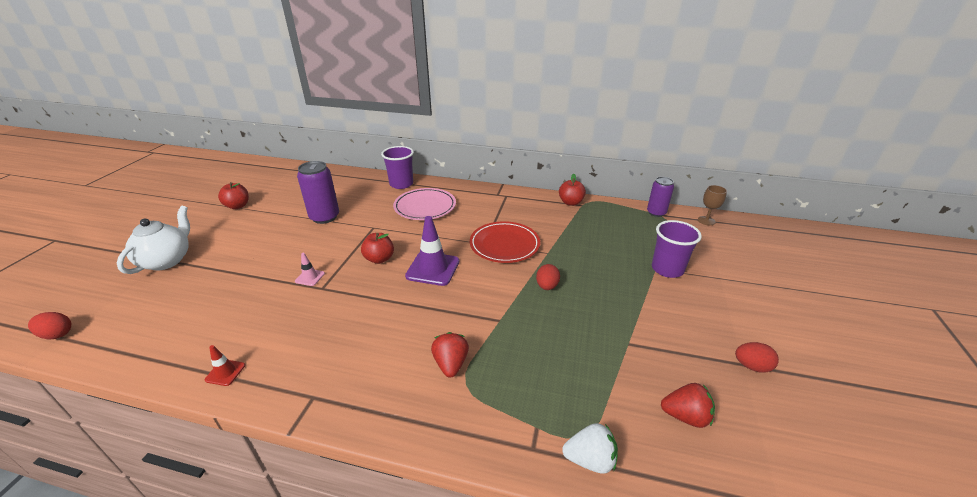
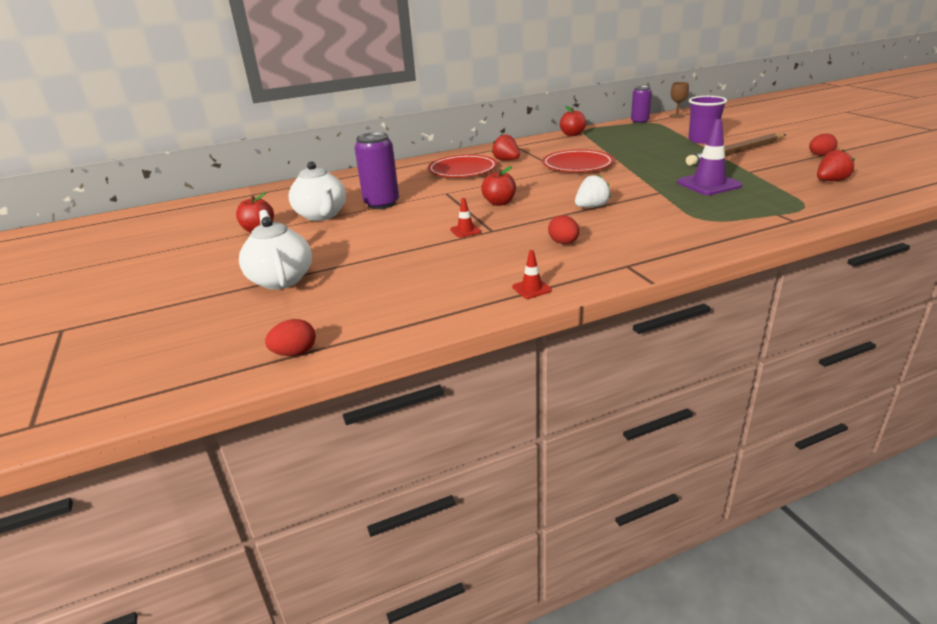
camera: 35 degrees left, 5 degrees down
(282, 210) = (322, 215): none -> white teapot
(310, 277) = (465, 231): pink traffic cone -> red traffic cone
(401, 184) = (404, 167): purple cup -> none
(425, 207) = (462, 170): pink plate -> red plate
(433, 269) = (555, 191): purple traffic cone -> purple traffic cone (708, 184)
(451, 364) = (676, 217): red strawberry -> red strawberry (506, 160)
(547, 286) = (652, 170): red egg -> red egg (563, 243)
(590, 459) = (825, 211): white strawberry -> white strawberry (591, 207)
(667, 307) = (736, 152): none -> brown pencil

